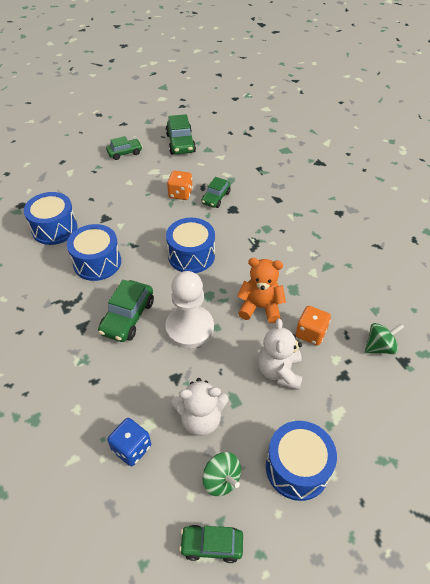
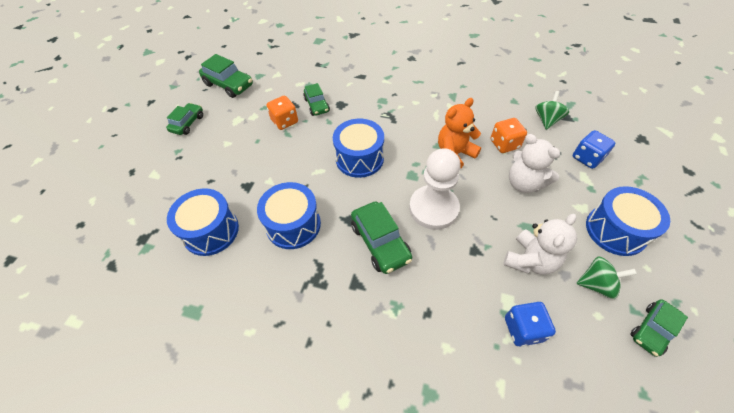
camera: 45 degrees left, 5 degrees up
(365, 403) = (587, 158): none -> blue dice

